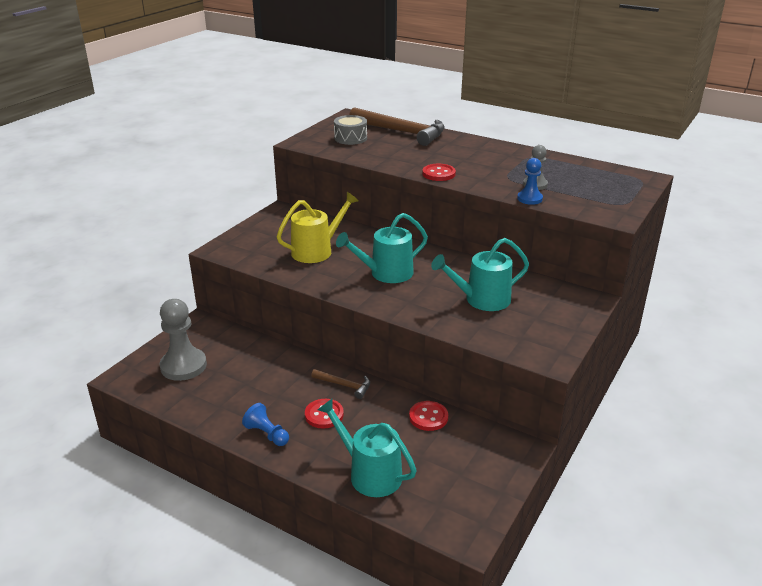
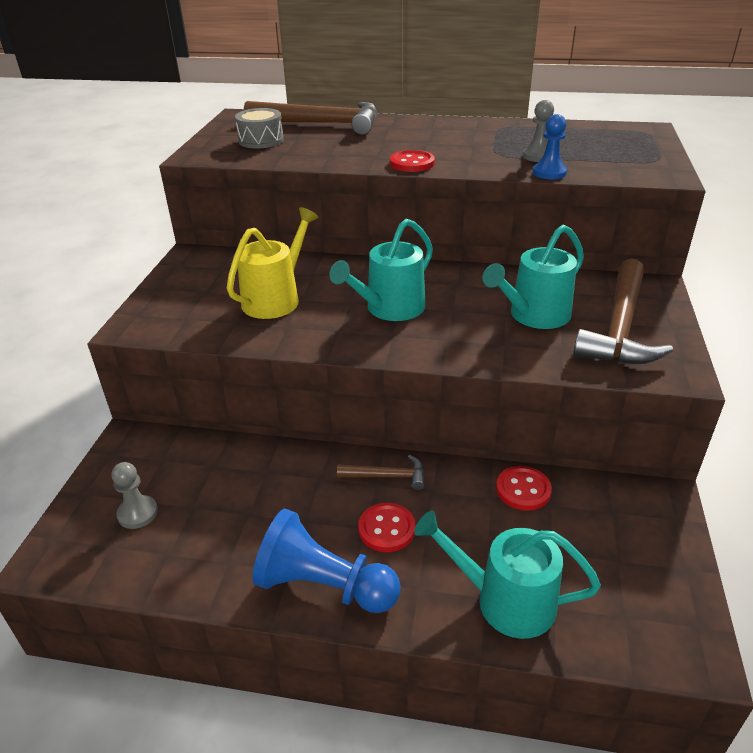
camera: 20 degrees left, 5 degrees up
(183, 366) = (138, 513): grey pawn -> grey pawn, size x0.56
(267, 434) = (324, 586): blue pawn -> blue pawn, size x1.79
(537, 321) = (620, 327): none -> brown hammer

